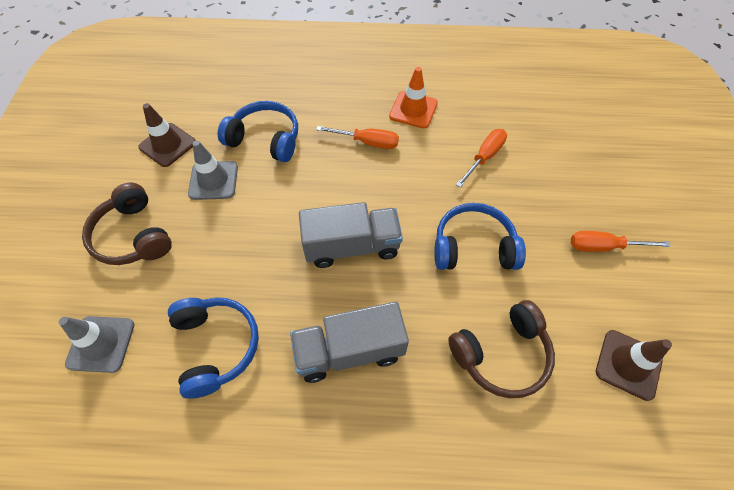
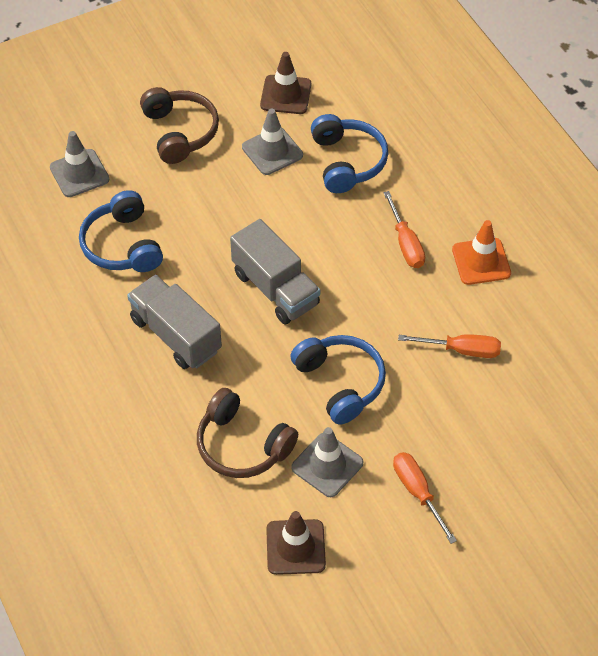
camera: 60 degrees right, 5 degrees down
(133, 236) = (179, 132): brown headphones -> brown headphones turned 135 degrees clockwise
(216, 346) = (123, 245): blue headphones -> blue headphones turned 120 degrees clockwise
(551, 297) = (327, 465): none -> grey traffic cone

